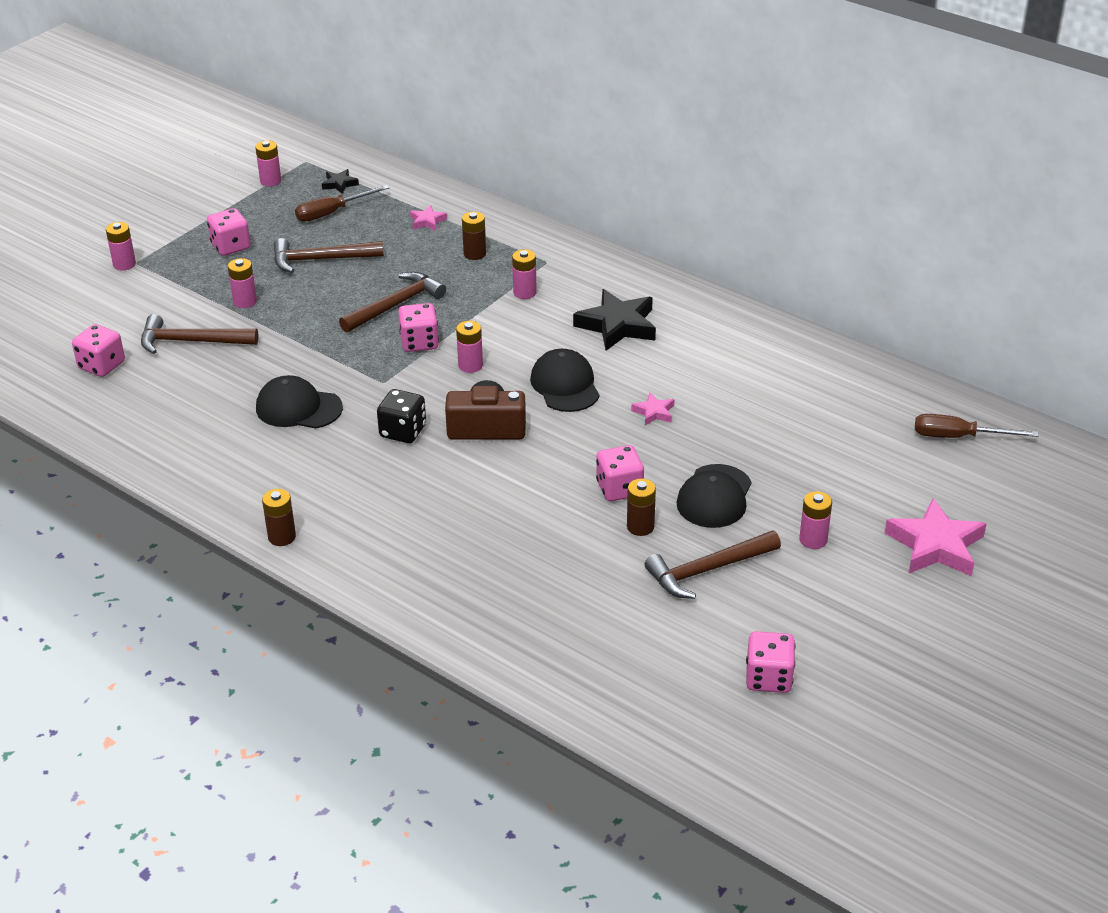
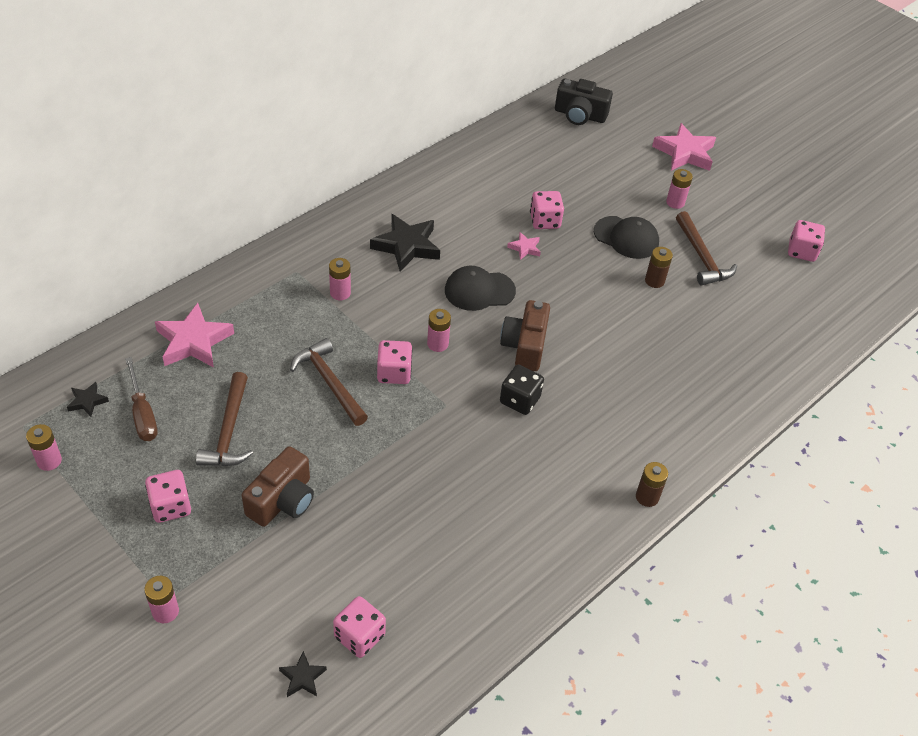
camera: 85 degrees left, 10 degrees up
(61, 341) = (302, 677): none -> black star
(191, 341) = (339, 551): brown hammer -> none
(245, 302) = (282, 500): pink battery -> brown camera
(298, 408) = (471, 470): black cap -> none
(427, 221) = (193, 341): pink star -> pink star, size x2.05
(474, 254) = (265, 316): brown battery -> none
(619, 489) = (611, 283): pink dice -> pink dice (544, 221)
(958, 437) = (580, 115): brown screwdriver -> black camera

